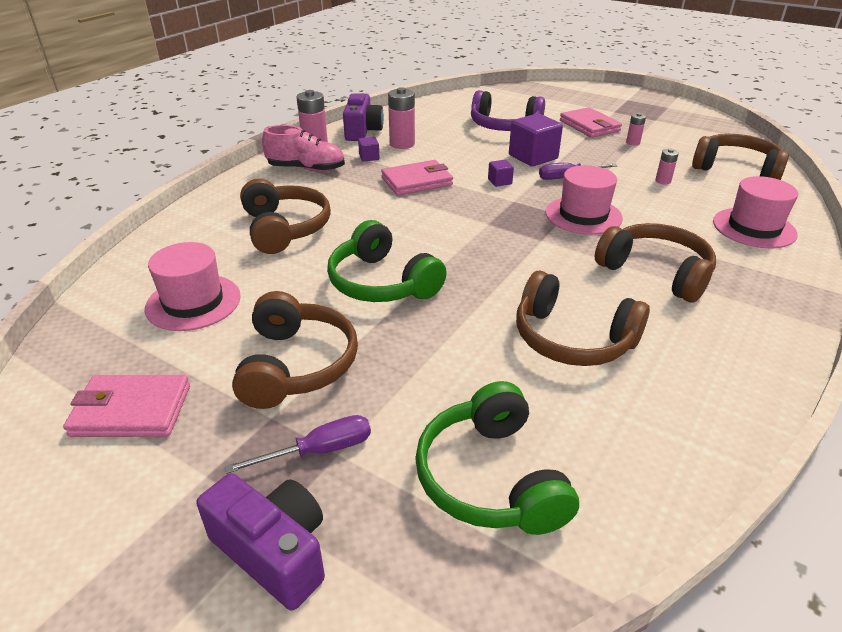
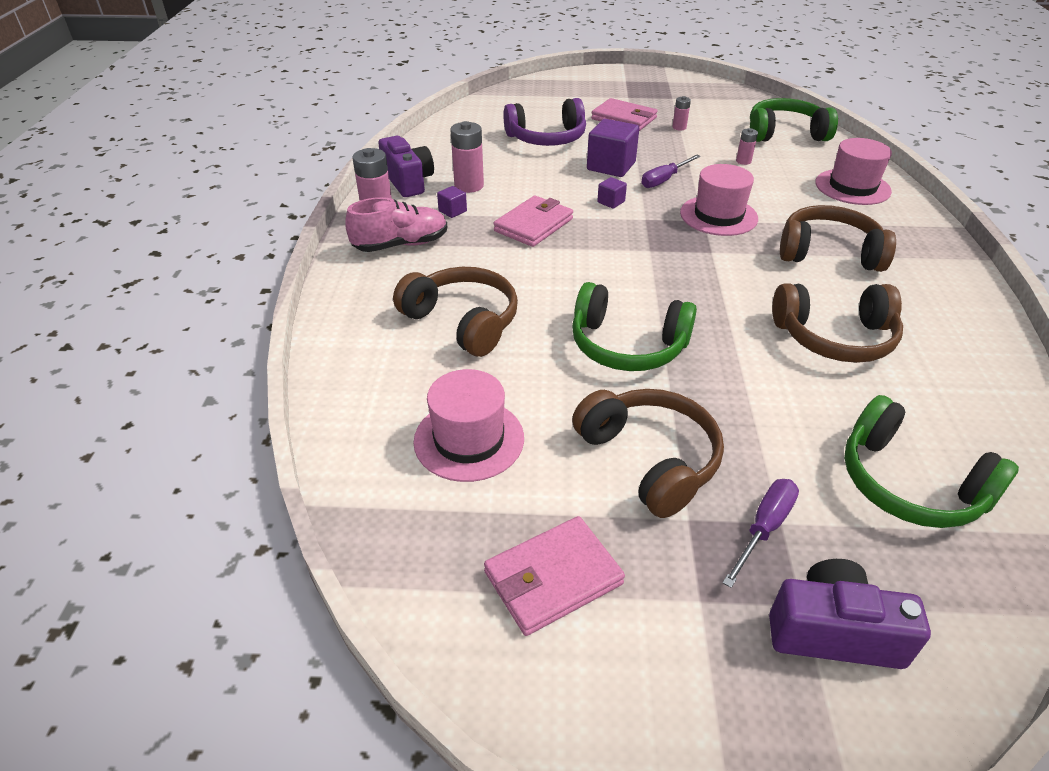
camera: 30 degrees left, 5 degrees up
(736, 169) = (785, 134): brown headphones -> green headphones

